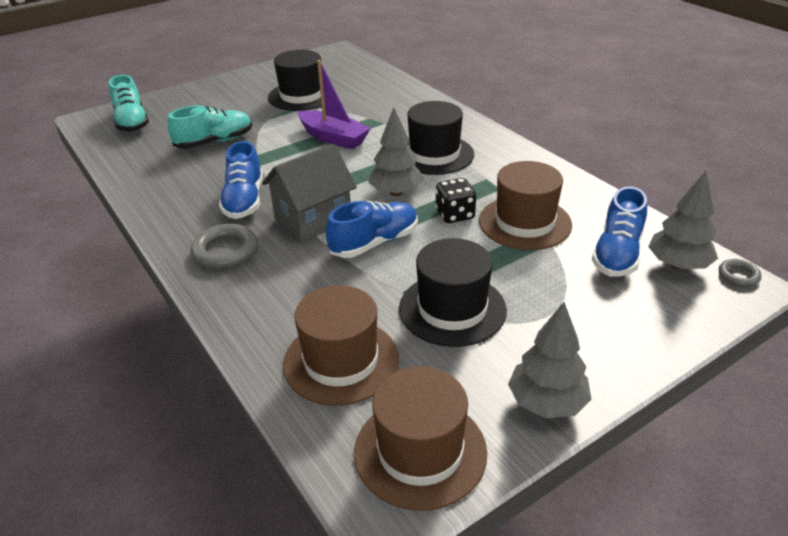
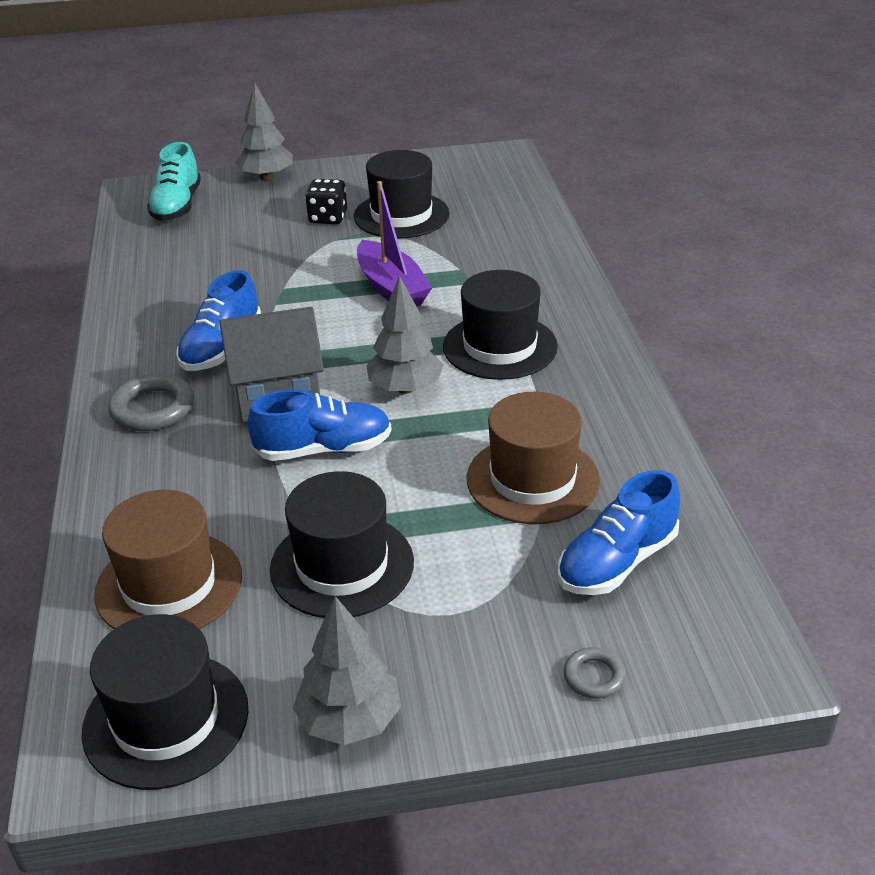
camera: 25 degrees right, 0 degrees up
(215, 142) = (248, 257): turquoise shoe -> none
(420, 451) = (166, 720): brown hat -> black hat
(455, 214) = (452, 441): black dice -> black dice (328, 218)
(678, 265) = (687, 605): grey tree -> grey tree (266, 177)
(738, 275) = (760, 650): grey ring -> grey ring (594, 676)

